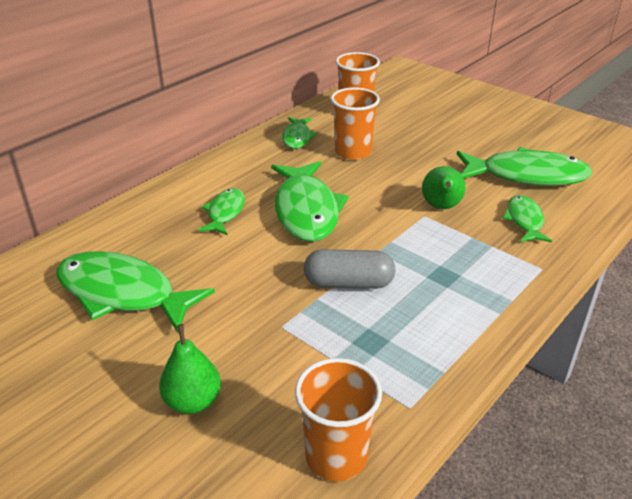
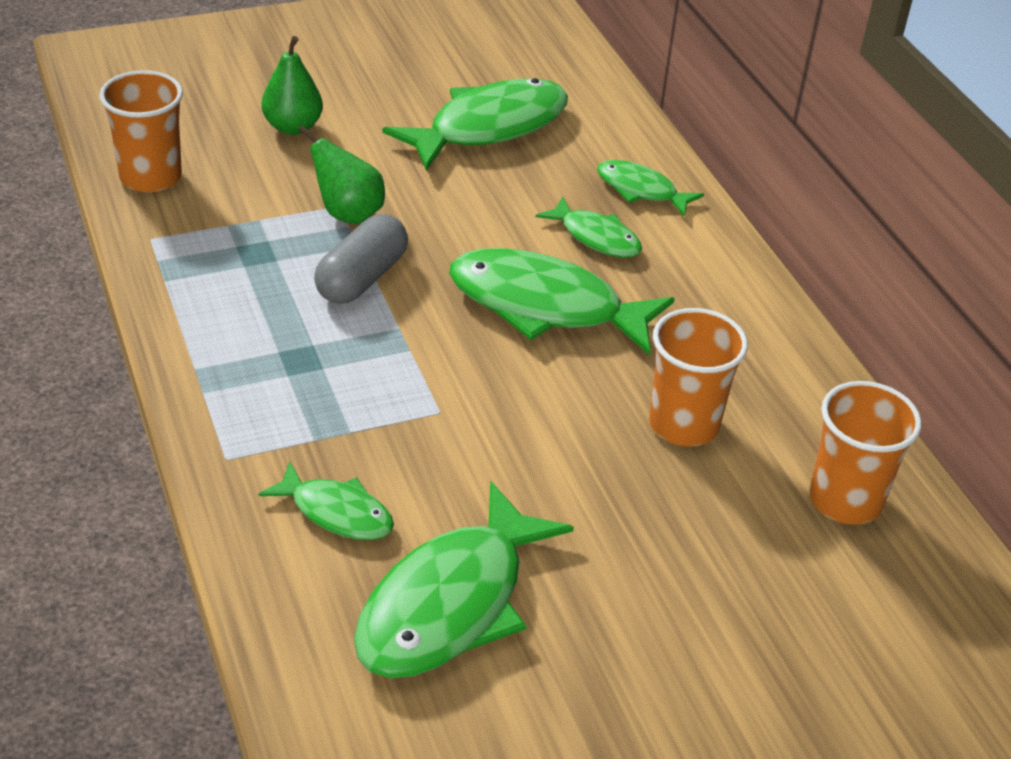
camera: 115 degrees right, 5 degrees up
(297, 138) = (777, 381): green fish -> green fish (641, 190)
(441, 207) = (446, 441): green pear -> green pear (348, 214)

